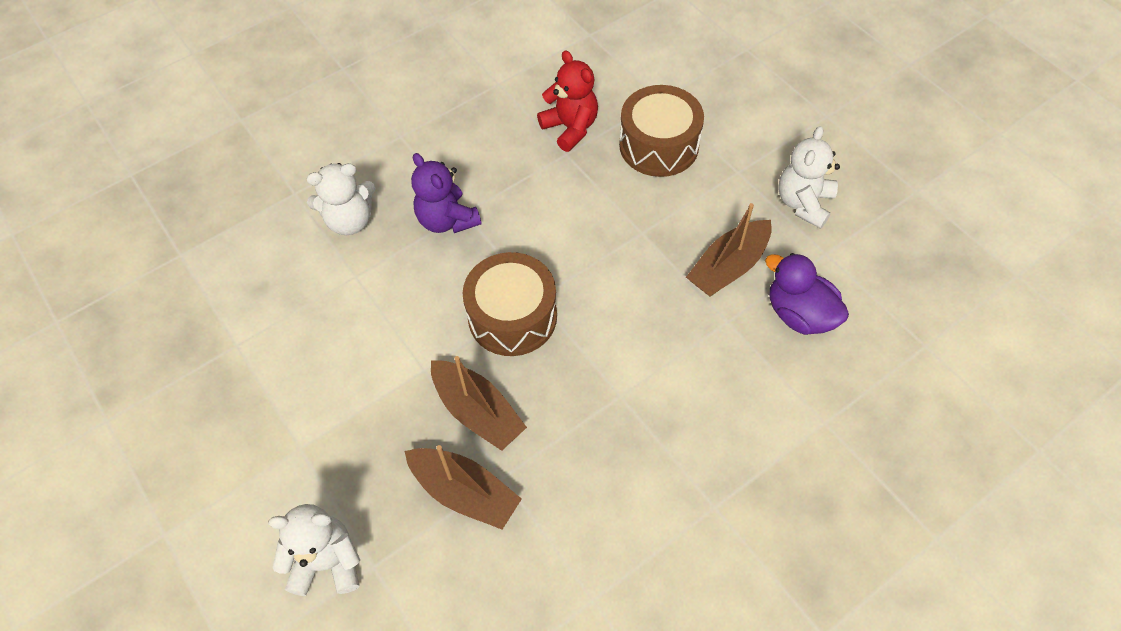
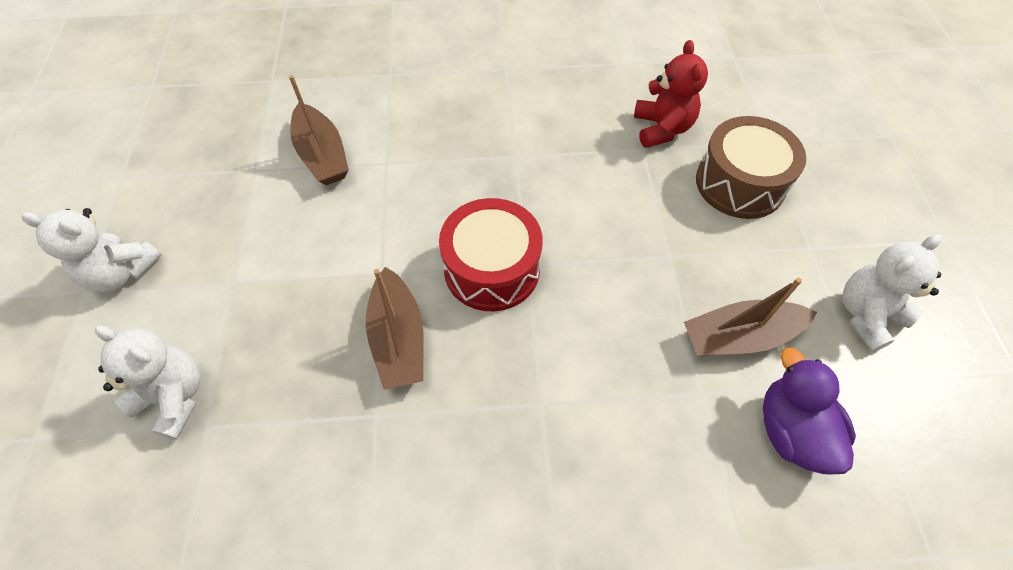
camera: 30 degrees right, 0 degrees up
(350, 221) = (415, 116): white teddy bear -> white teddy bear (121, 272)
(447, 220) = (495, 155): purple teddy bear -> none
(464, 492) = (331, 409): brown boat -> brown boat (322, 155)
(512, 316) = (492, 269): brown drum -> red drum

